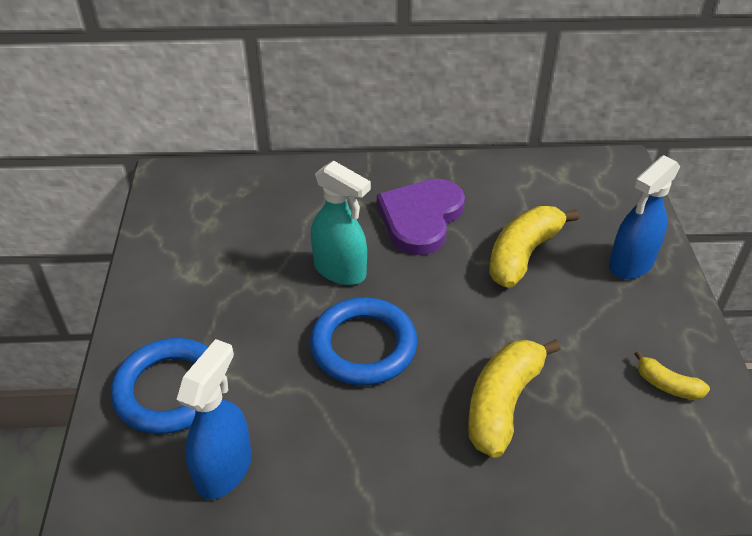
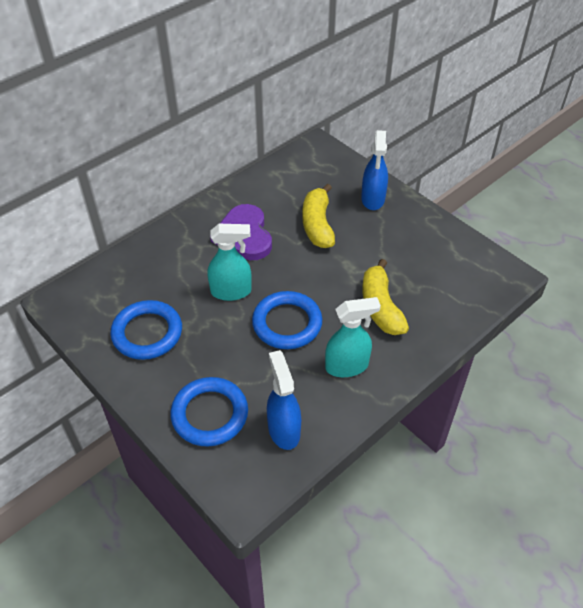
camera: 40 degrees left, 5 degrees up
(208, 260) = (147, 333): none -> blue ring
(381, 447) = (347, 366): none -> turquoise spray bottle
(667, 385) = (441, 251): yellow banana -> none

